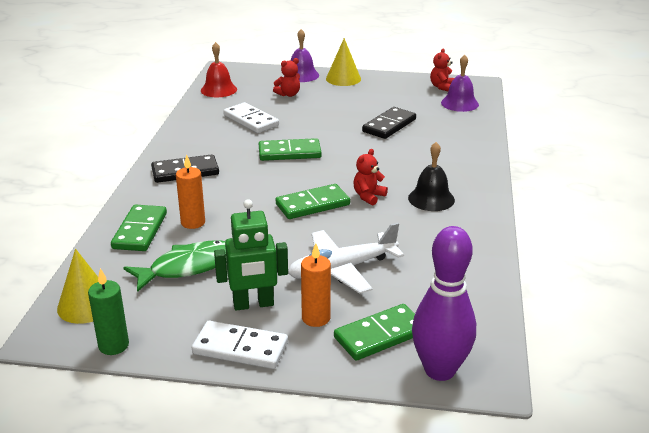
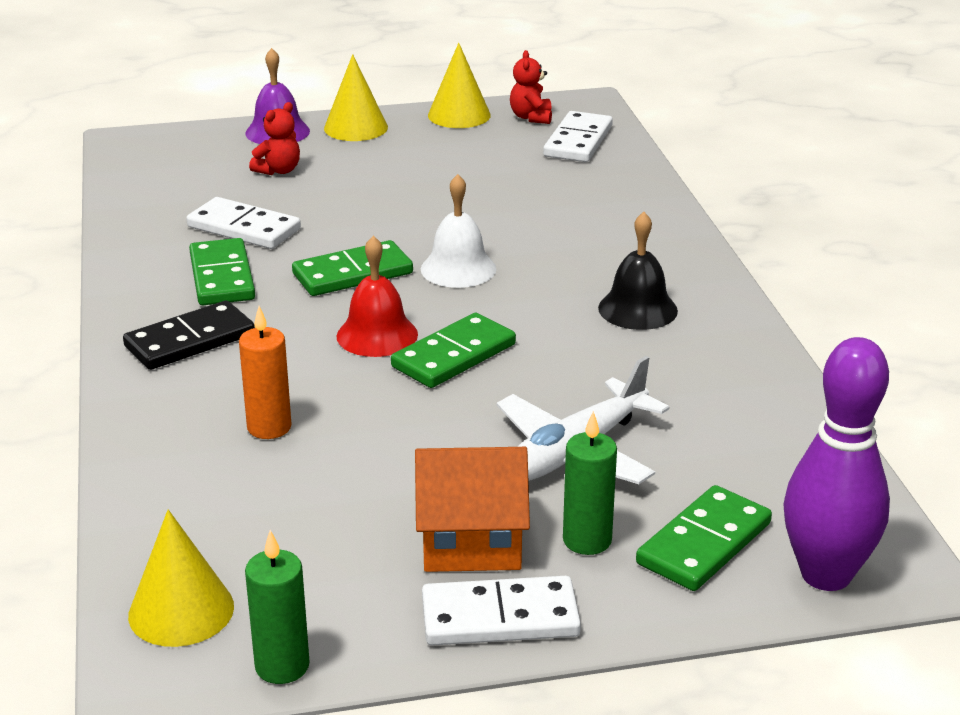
camera: 20 degrees left, 0 degrees up
(140, 231) = (184, 461): green domino -> green domino (222, 277)
(188, 267) = (316, 505): green fish -> none
(218, 90) = (144, 181): red bell -> red bell (377, 335)
(253, 304) = (471, 542): green robot -> orange house
(316, 318) = (587, 540): orange candle -> green candle
(346, 160) = (458, 269): none -> white bell
(368, 196) = (536, 324): red teddy bear -> none
(389, 125) = (489, 198): black domino -> none
(403, 80) = (459, 115): none -> yellow cone
(459, 103) = (578, 141): purple bell -> white domino

